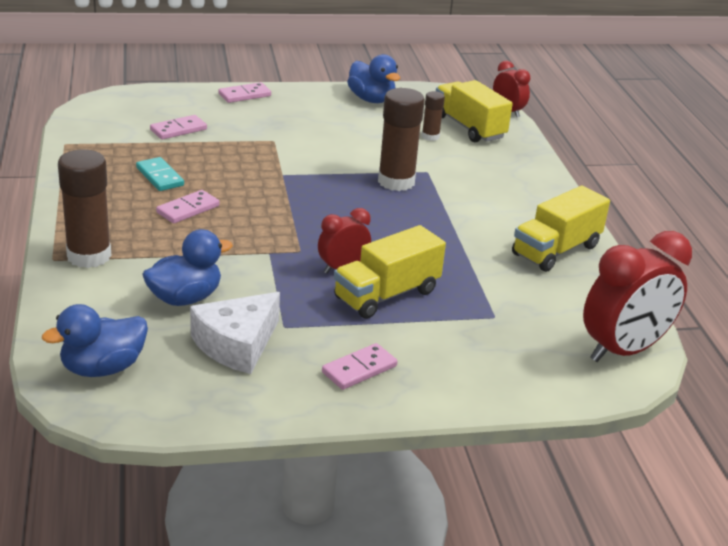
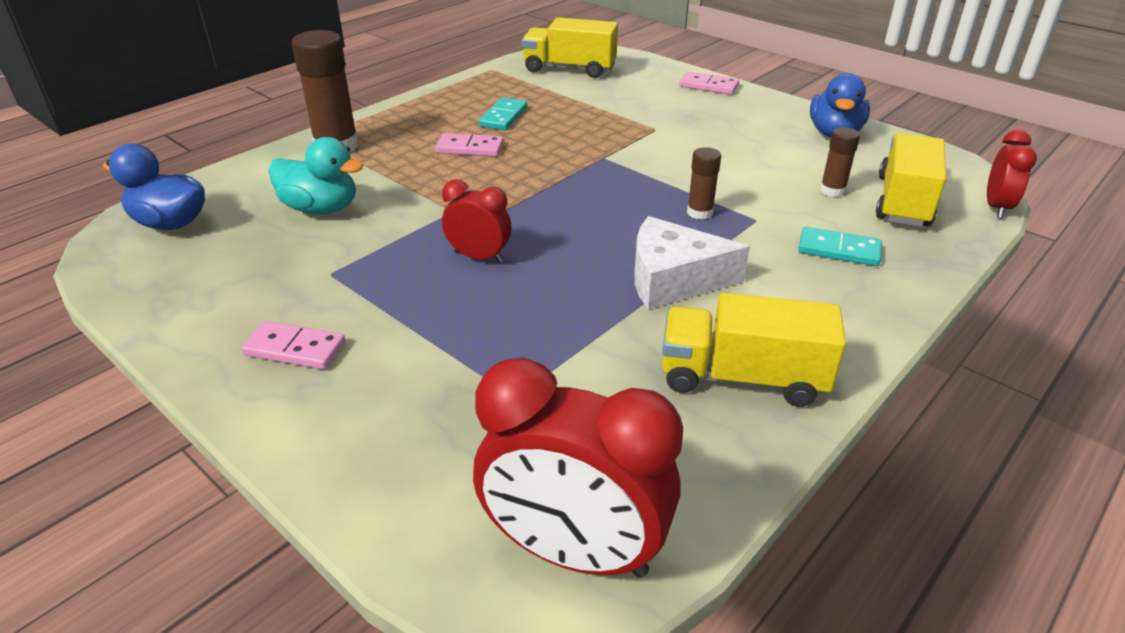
camera: 55 degrees right, 5 degrees up
(178, 130) = (593, 90): pink domino -> none
(185, 298) = (321, 208): blue duck -> turquoise duck
(237, 344) = (271, 264): white cheese -> white cheese (673, 279)
(386, 295) = (463, 303): yellow truck -> yellow truck (569, 69)
(396, 182) = (700, 212): brown glue stick -> brown glue stick, size x0.53
(487, 168) = (838, 250): none -> turquoise domino

